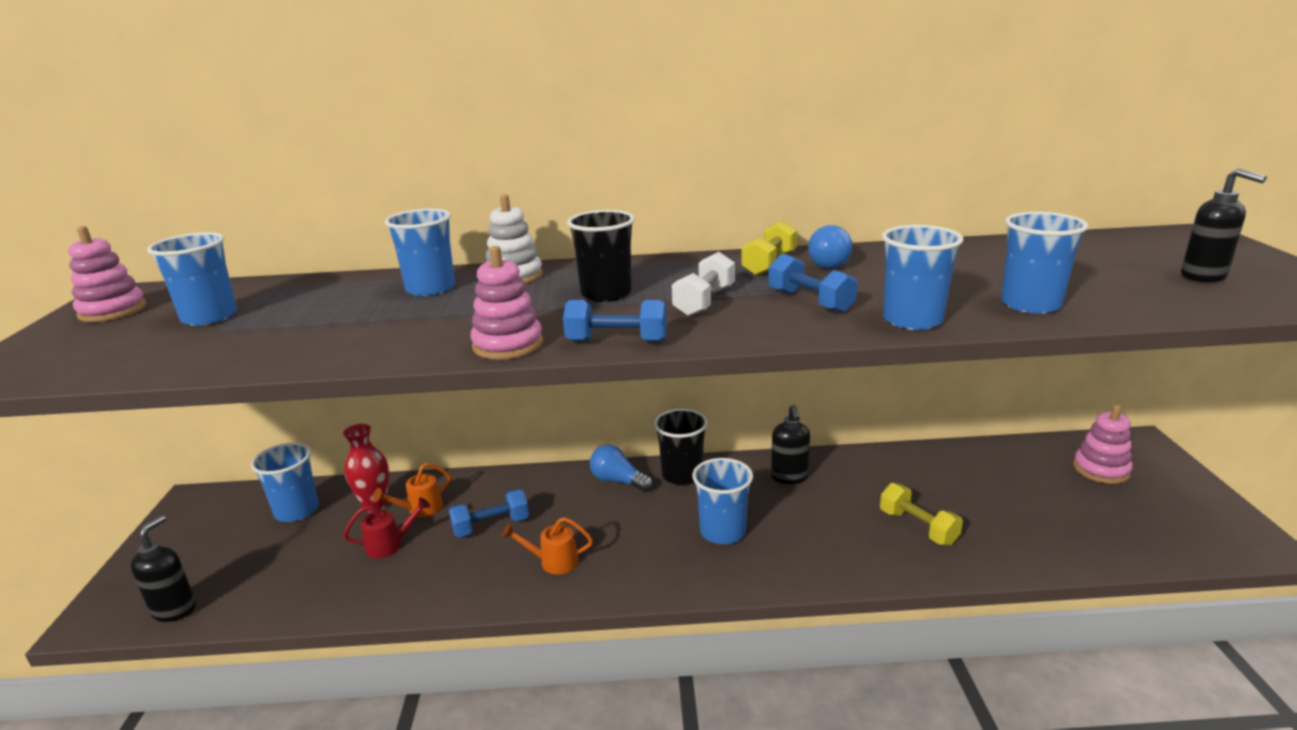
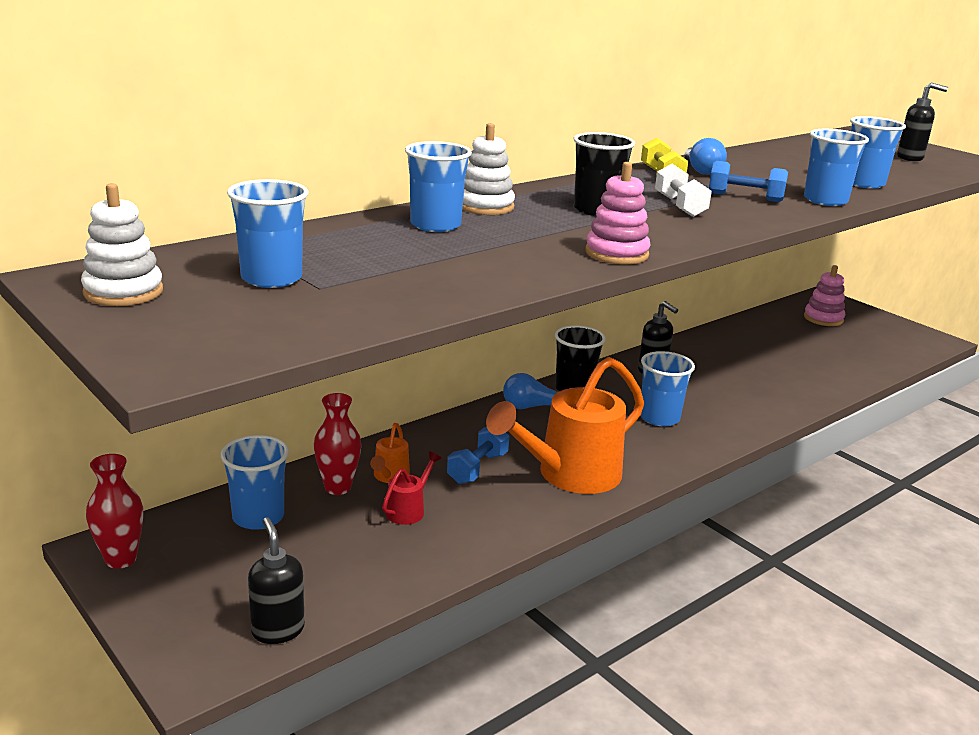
camera: 40 degrees left, 0 degrees up
(113, 311) = (123, 292): pink stacking toy -> white stacking toy
(188, 512) = (121, 559): none -> red vase
(553, 562) = (569, 475): orange watering can -> orange watering can, size x2.34
(617, 341) = (686, 239): blue dumbbell -> none
(918, 527) = (771, 379): yellow dumbbell -> none

